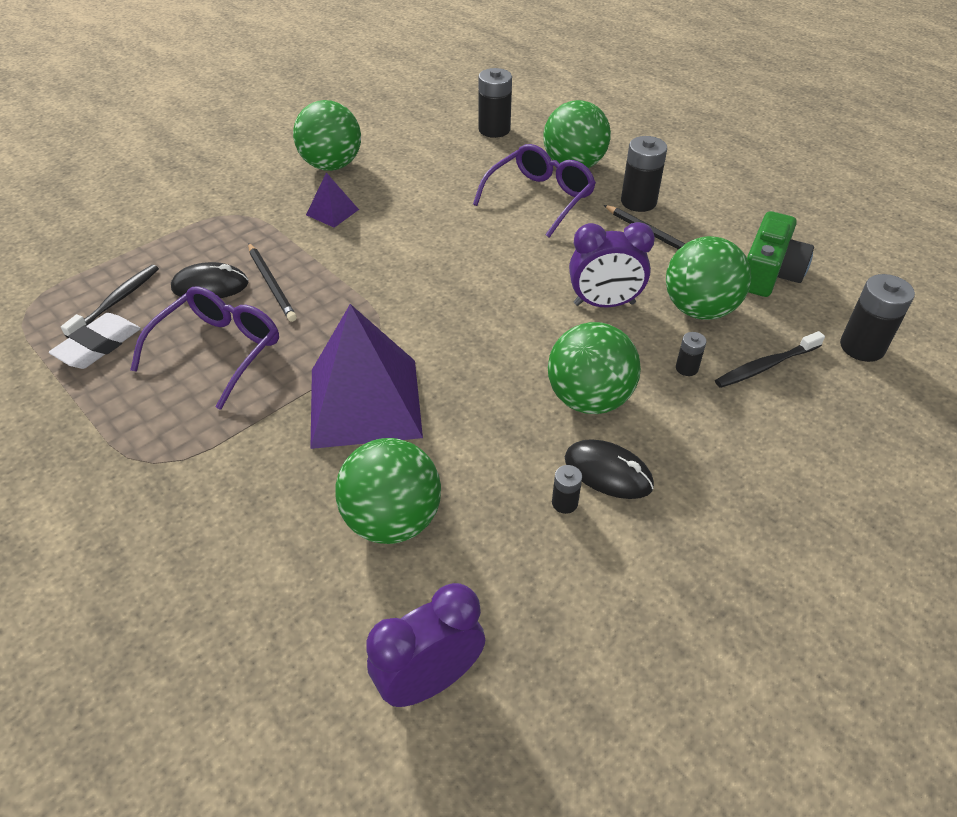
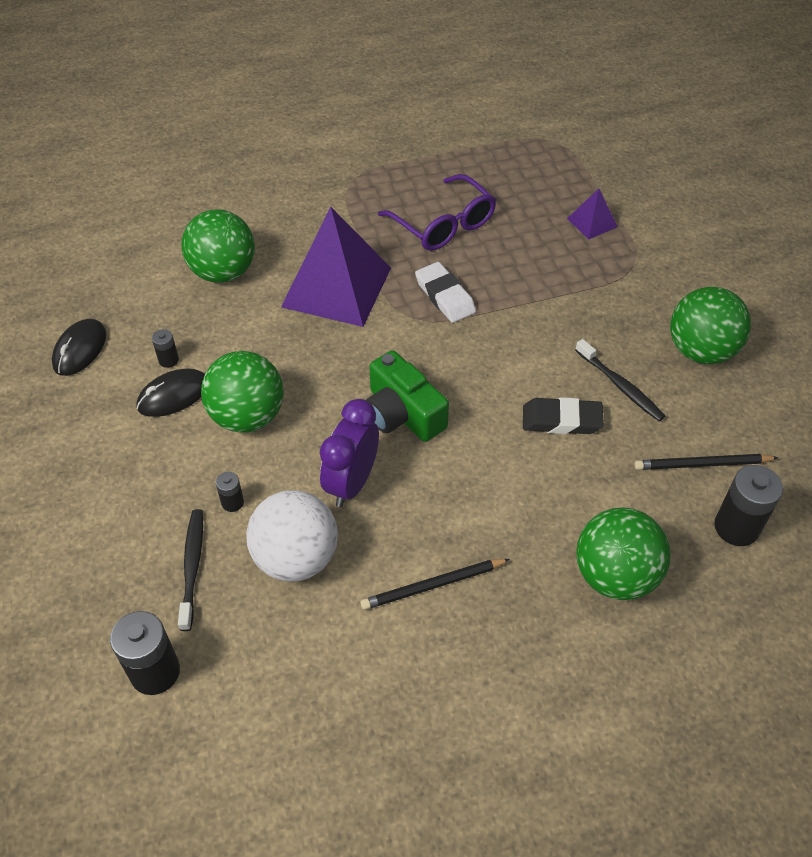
camera: 115 degrees right, 5 degrees up
(98, 345) = (486, 169): white eraser -> white eraser (445, 296)
(117, 301) = (536, 183): black toothbrush -> black toothbrush (620, 386)
(210, 286) = (528, 233): black mouse -> black mouse (80, 349)
(271, 284) = (512, 267): black pencil -> black pencil (702, 464)
(332, 212) = (608, 330): purple pyramid -> purple pyramid (592, 222)
(429, 680) = (109, 258): purple clock -> none
(452, 214) = (561, 420): none -> black eraser
(540, 198) = (558, 510): purple glasses -> none
(638, 202) = (505, 606): black battery -> none
(699, 309) = (296, 558): green ball -> white ball
(769, 273) = (308, 663): green camera -> green camera (402, 413)

